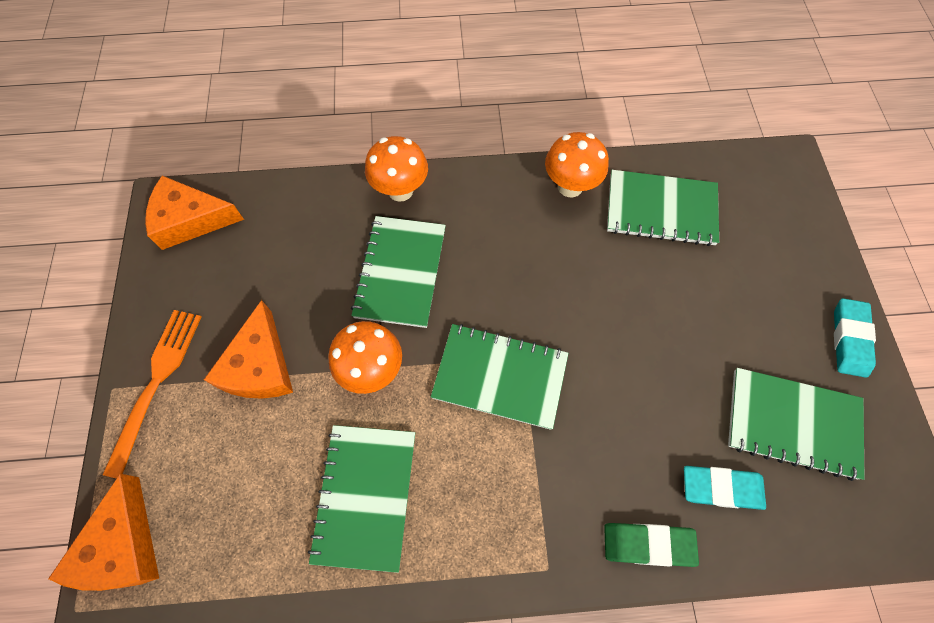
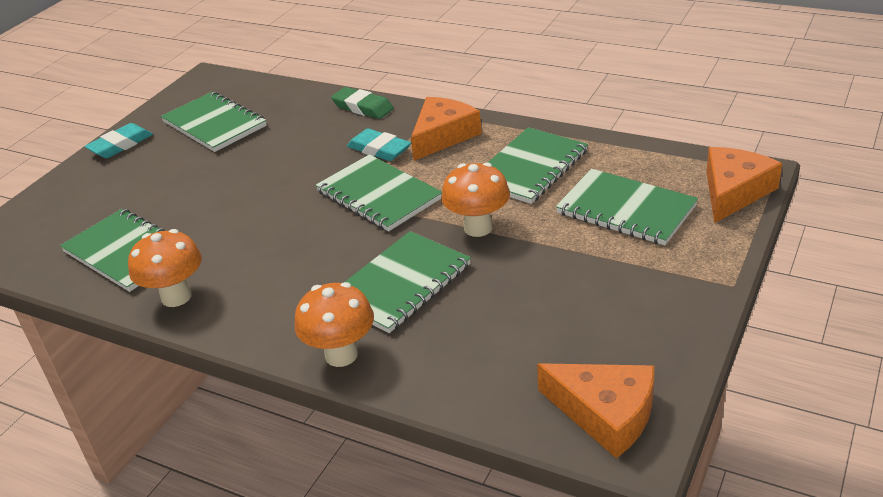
camera: 145 degrees left, 30 degrees down
(156, 382) = (685, 277): orange fork -> none
(234, 462) = (626, 209): none -> green notebook
(259, 366) = (578, 259): orange cheese -> orange cheese (443, 136)
(721, 488) = (293, 114): turquoise eraser -> turquoise eraser (379, 149)

